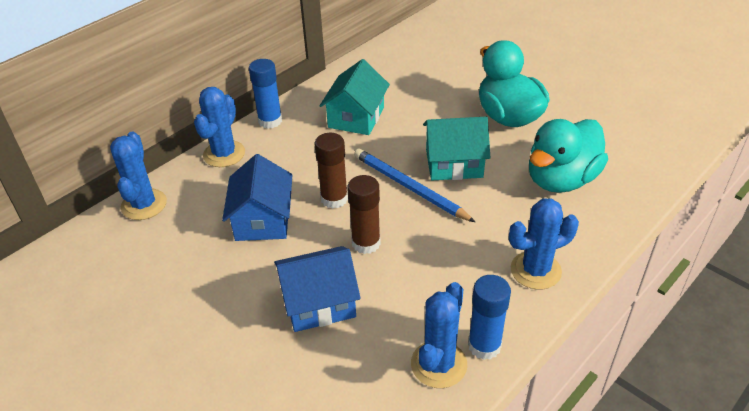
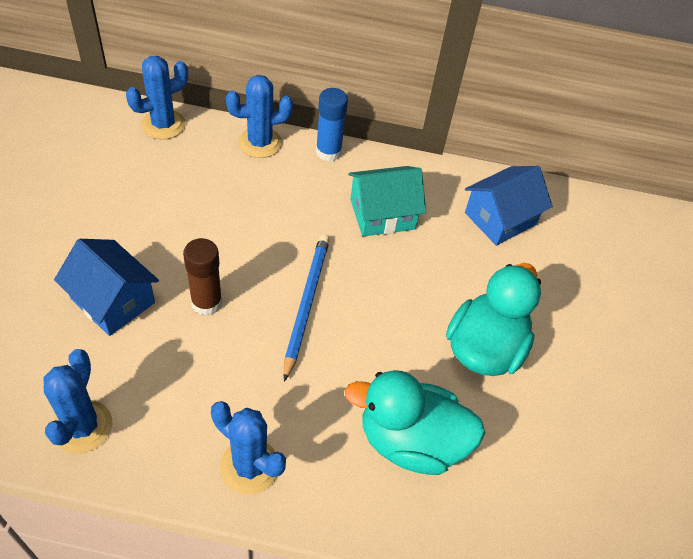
camera: 50 degrees right, 10 degrees up
(262, 220) = (192, 211): blue house -> blue house (500, 218)
(334, 199) = (251, 251): brown glue stick -> none
(438, 364) = (82, 427): blue cactus -> blue cactus turned 75 degrees counterclockwise
(454, 163) = (368, 327): turquoise house -> none
(484, 345) = (123, 457): blue glue stick -> none

